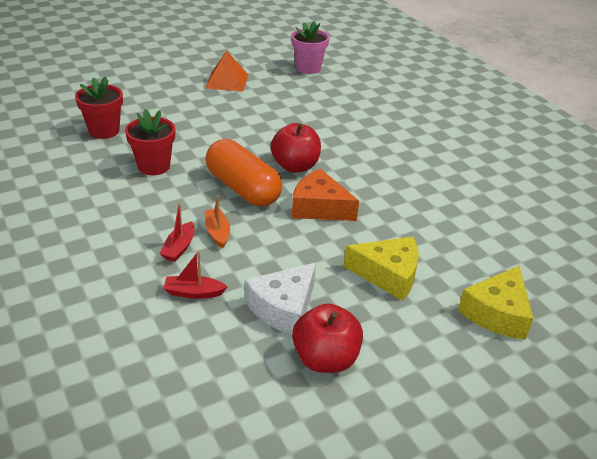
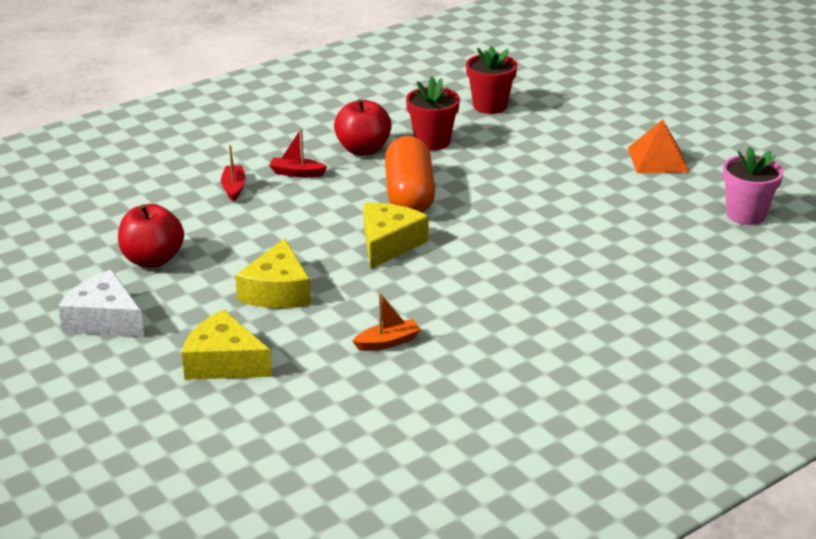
camera: 85 degrees right, 5 degrees down
(217, 232) = (326, 189): orange boat -> orange boat (387, 342)
(243, 188) = (409, 195): orange capsule -> orange capsule turned 45 degrees counterclockwise
(283, 308) = (218, 234): white cheese -> white cheese (104, 319)
(295, 166) = (469, 223): red apple -> red apple (363, 149)
(319, 207) = (389, 244): orange cheese -> yellow cheese

